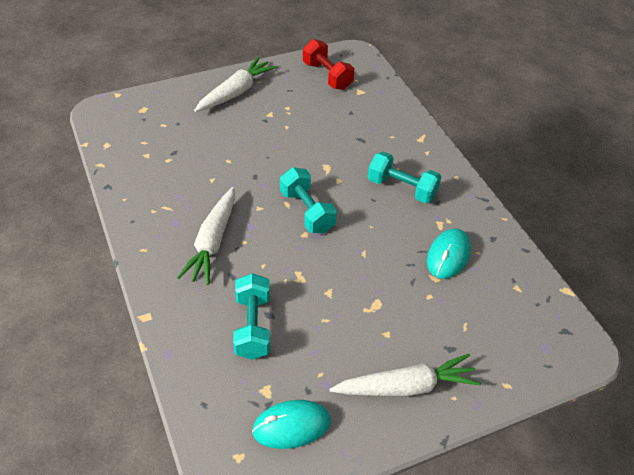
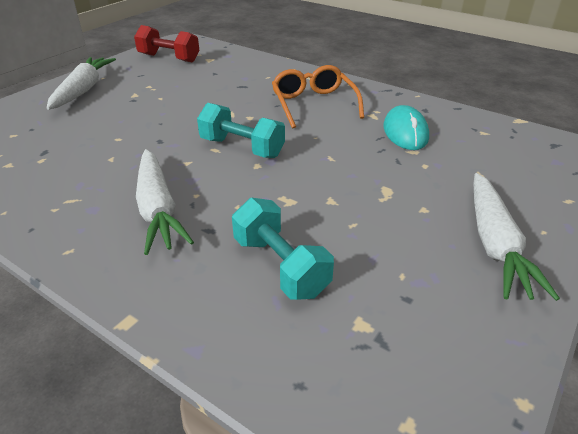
camera: 30 degrees left, 10 degrees down
(291, 426) = (431, 347): turquoise mouse -> none
(402, 188) = (313, 104): turquoise dumbbell -> orange glasses
(406, 387) = (495, 244): white carrot -> white carrot turned 135 degrees clockwise

